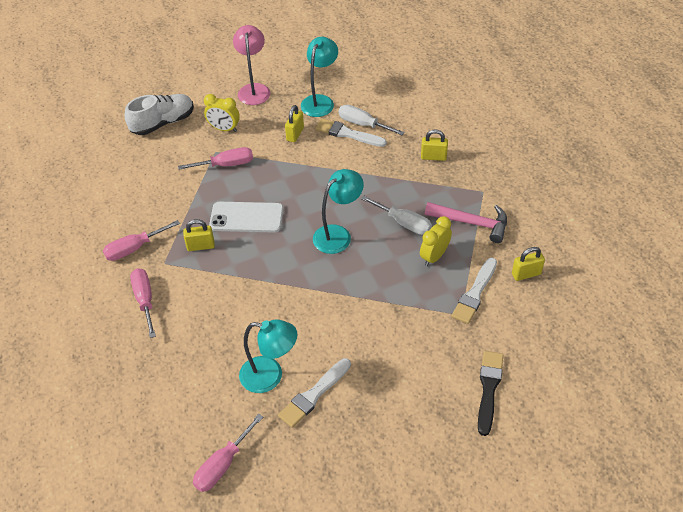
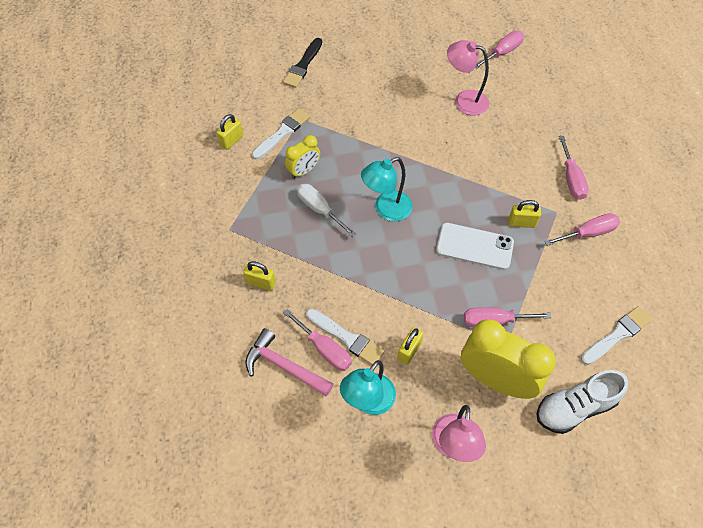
camera: 170 degrees left, 10 degrees up
(224, 129) = (495, 379): yellow clock -> yellow clock, size x1.89
(270, 376) = (464, 100): turquoise lamp -> pink lamp
(314, 395) = (432, 83): white brush -> white brush (617, 335)
(363, 124) = (324, 349): white screwdriver -> pink screwdriver
(471, 223) = (256, 197): pink hammer -> pink hammer (284, 366)
(526, 274) = (231, 141): yellow padlock -> yellow padlock turned 45 degrees counterclockwise

